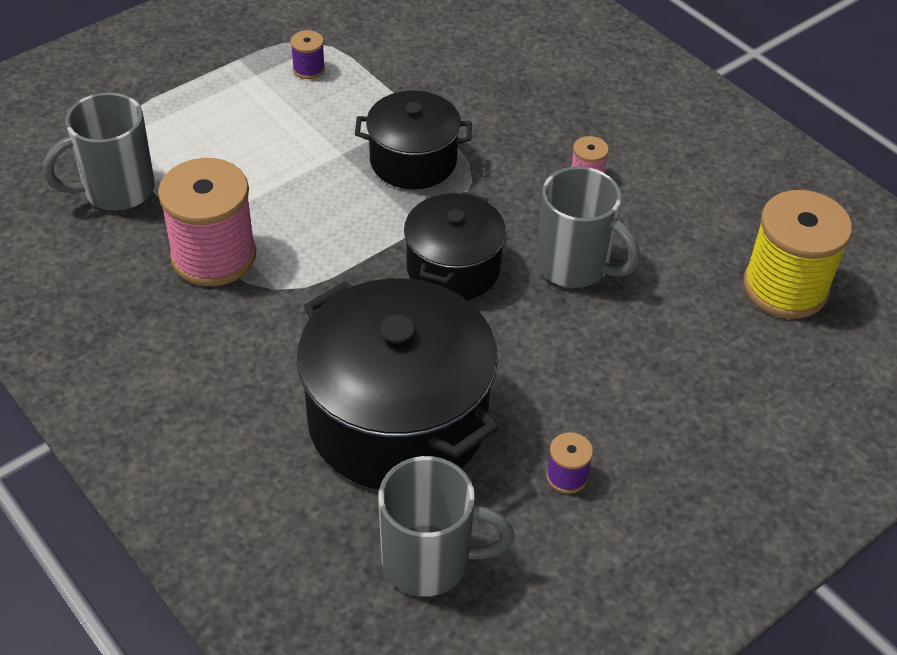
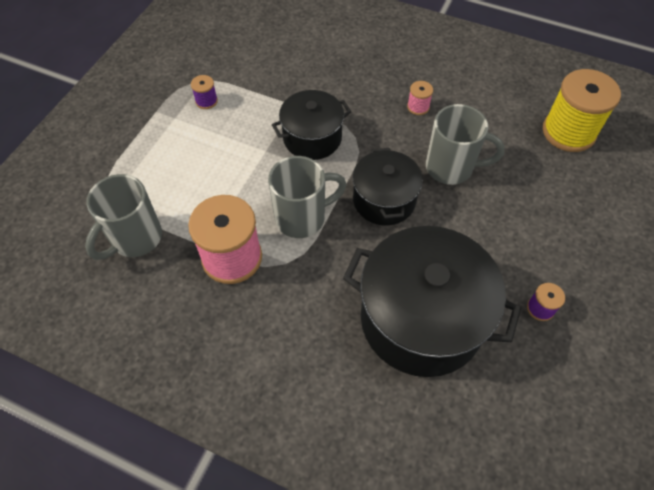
camera: 25 degrees left, 10 degrees up
(430, 561) = (505, 407): grey mug -> grey mug (302, 217)

